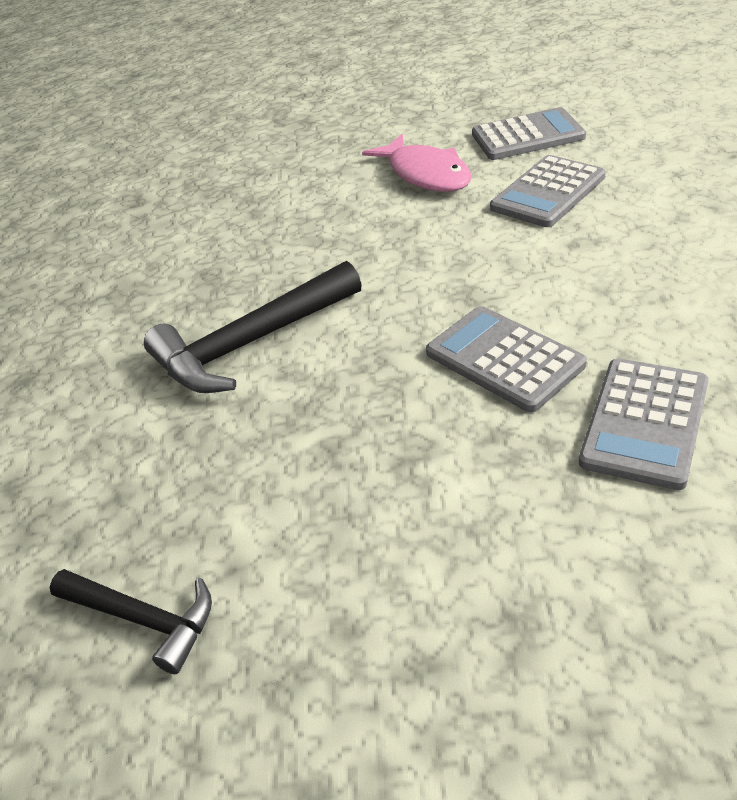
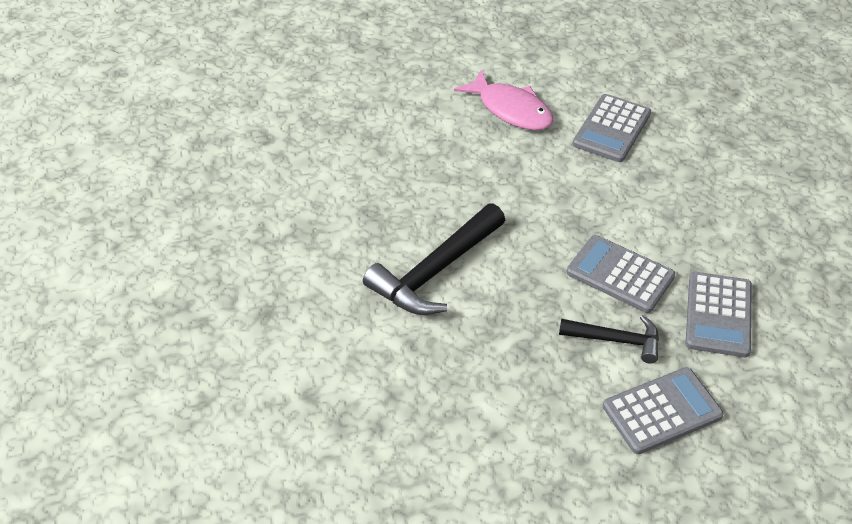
camera: 20 degrees left, 5 degrees up
(144, 619) = (455, 469): black hammer -> black hammer (616, 340)
(527, 136) = (580, 70): grey calculator -> grey calculator (662, 411)

